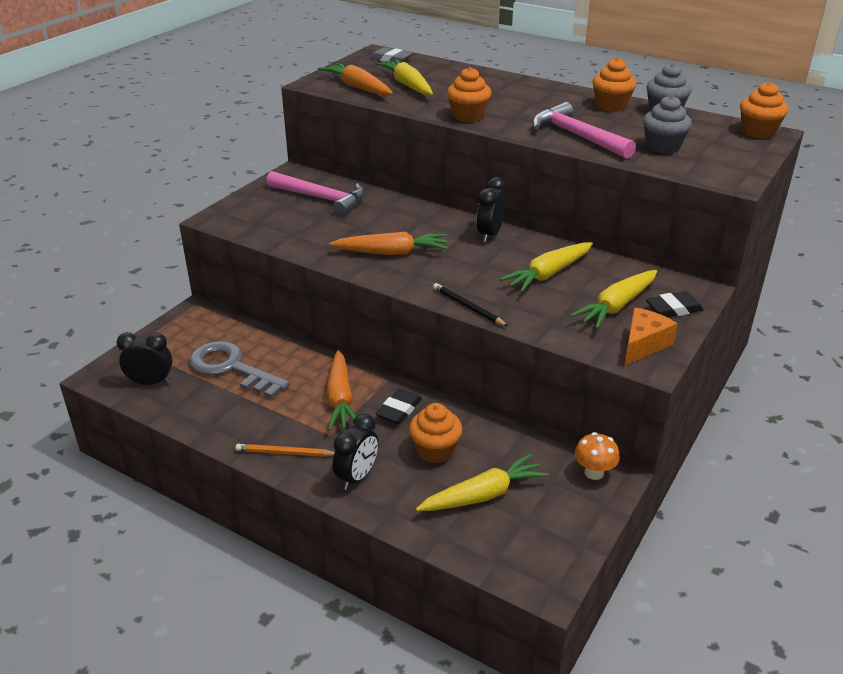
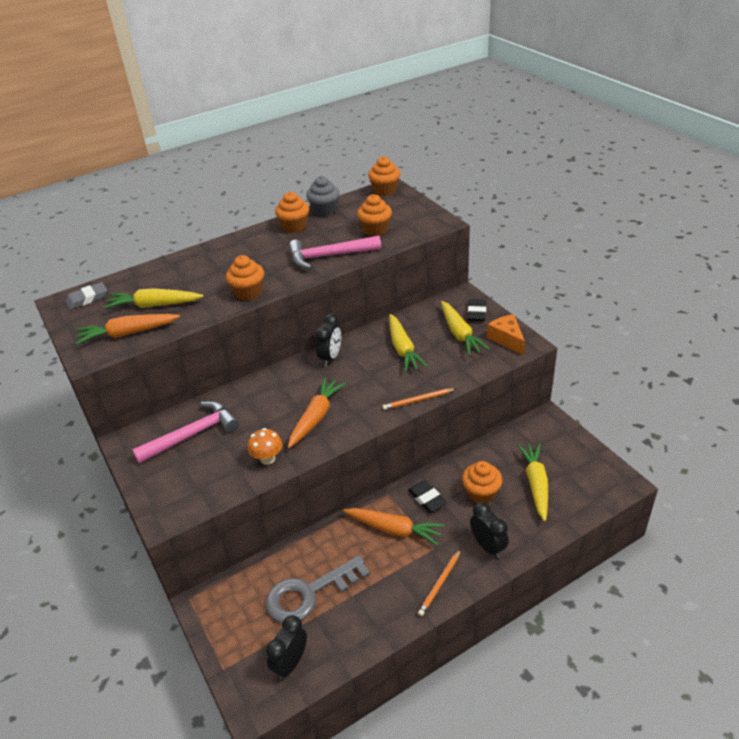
camera: 60 degrees left, 5 degrees up
(468, 307) = (418, 400): black pencil -> orange pencil
(490, 234) = (330, 358): black clock -> black clock turned 120 degrees counterclockwise
(594, 473) = (538, 424): orange mushroom -> orange mushroom (267, 459)
(662, 147) = (375, 230): grey cupcake -> orange cupcake

